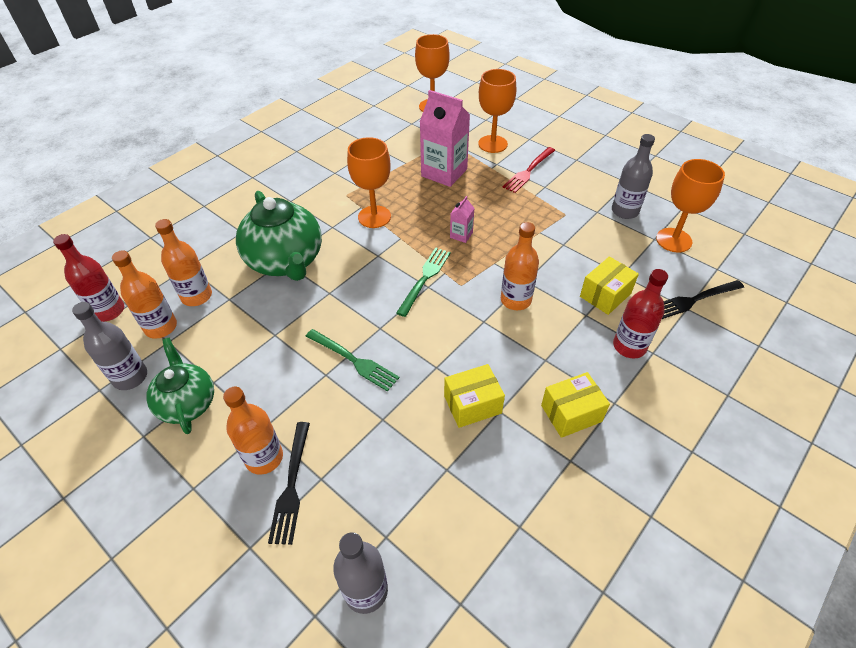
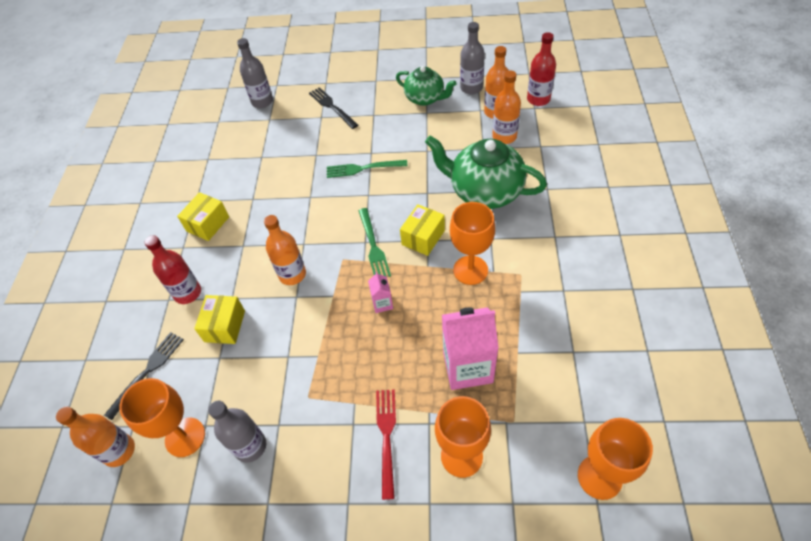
camera: 145 degrees right, 5 degrees up
(264, 458) = (357, 106): orange bottle -> orange bottle (119, 451)
(472, 404) = (271, 192): yellow box -> yellow box (423, 237)

